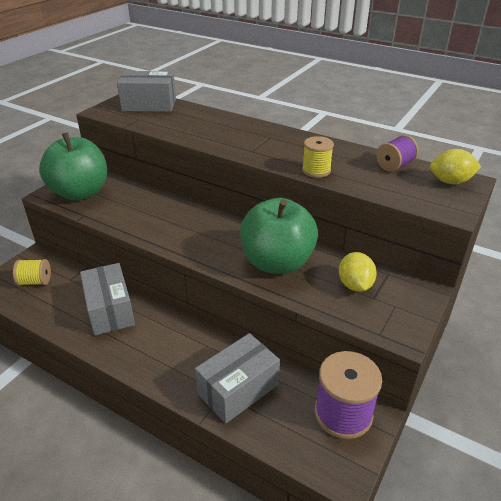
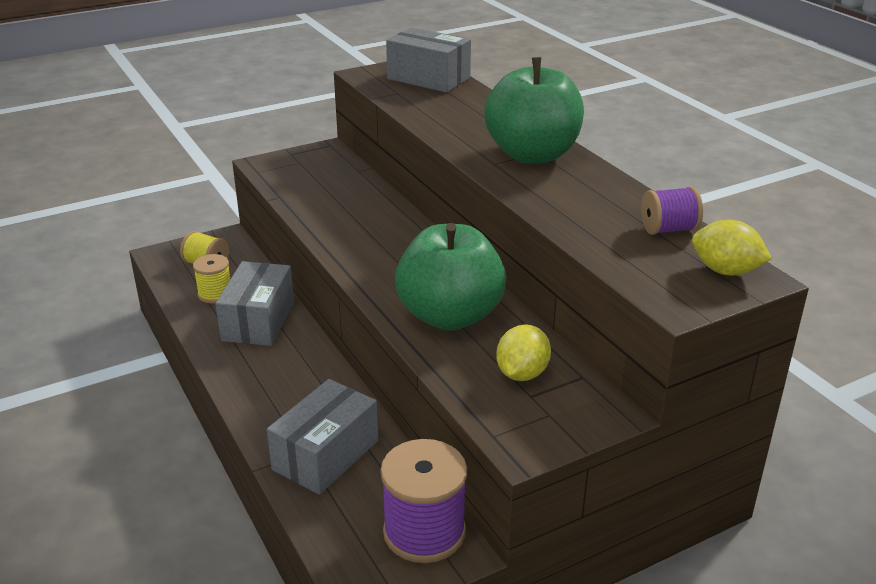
camera: 30 degrees right, 5 degrees down
(80, 193) = (298, 171): green apple -> green apple (532, 154)
(238, 389) = (325, 455): grey box -> grey box turned 45 degrees counterclockwise
(316, 170) = (549, 206): yellow spool -> yellow spool (215, 294)

